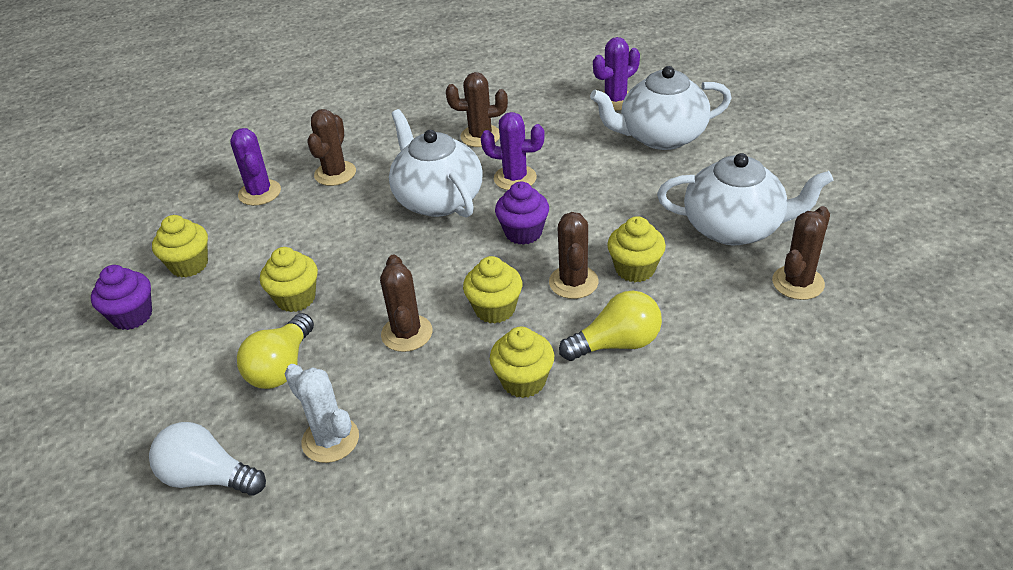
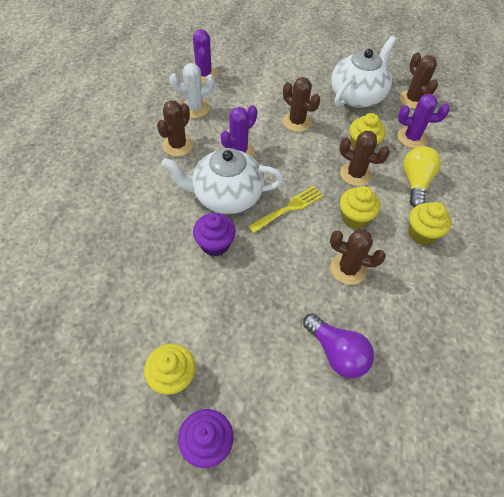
camera: 65 degrees left, 15 degrees up
(208, 477) = (420, 438): white light bulb -> none
(259, 193) = (120, 293): purple cactus -> purple cactus (411, 138)
(281, 367) = (336, 352): yellow light bulb -> purple light bulb
(296, 298) = (270, 317): yellow cupcake -> none
(330, 440) = (420, 349): white cactus -> white cactus (195, 108)
(335, 173) = (142, 237): brown cactus -> brown cactus (297, 122)
(461, 251) = (289, 208): none -> yellow fork
(523, 232) = (295, 173): purple cupcake -> purple cupcake (215, 244)
(661, 136) = (257, 77): white teapot -> none

